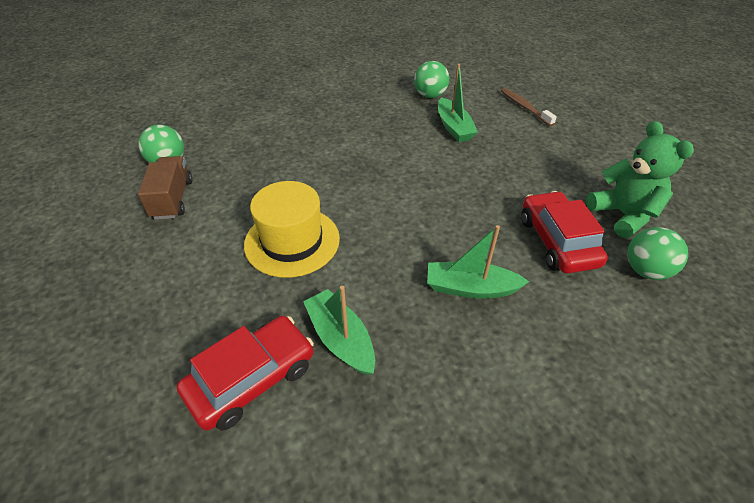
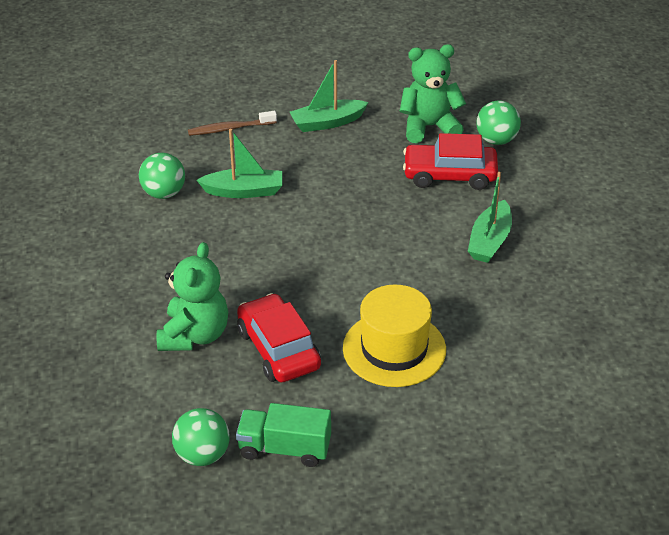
camera: 75 degrees left, 5 degrees down
(172, 199) = (284, 449): brown truck -> green truck
(252, 379) = (556, 390): red car -> red car (278, 349)
(286, 136) = (194, 335): none -> green teddy bear
(341, 339) = (526, 330): green boat -> green boat (327, 123)

